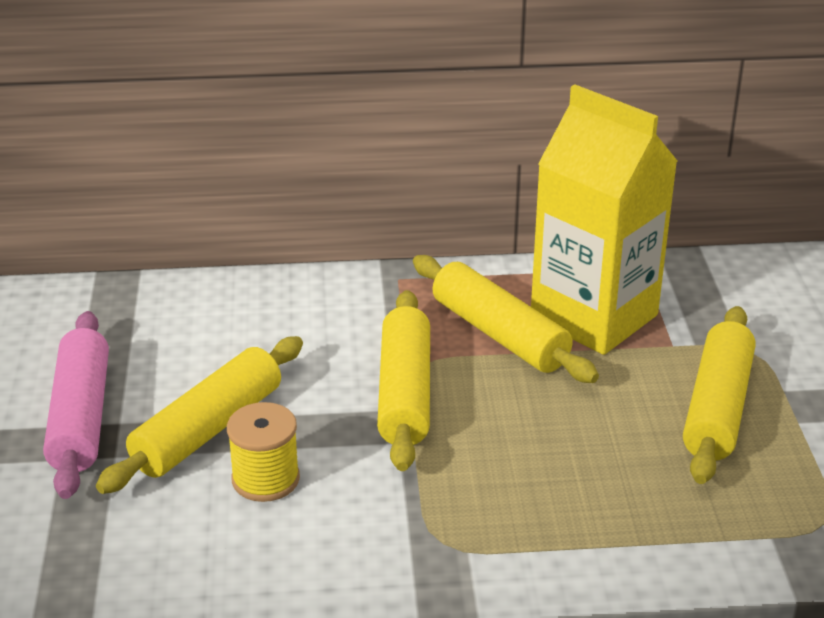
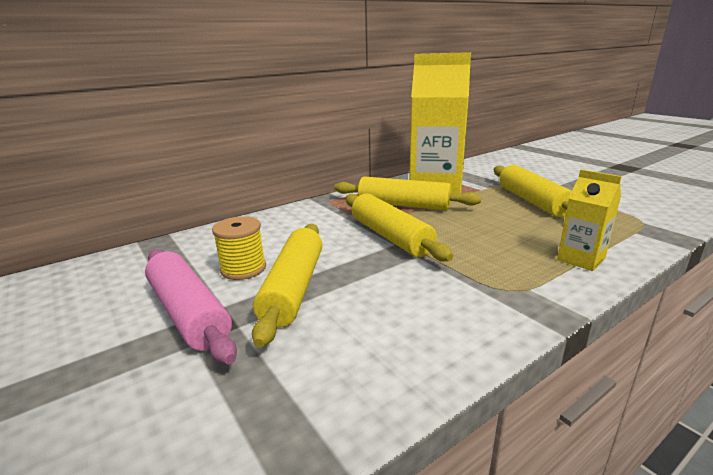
camera: 30 degrees left, 10 degrees down
(265, 479) = (364, 299): yellow spool -> yellow spool (243, 269)
(603, 542) = (580, 259): none -> yellow carton

